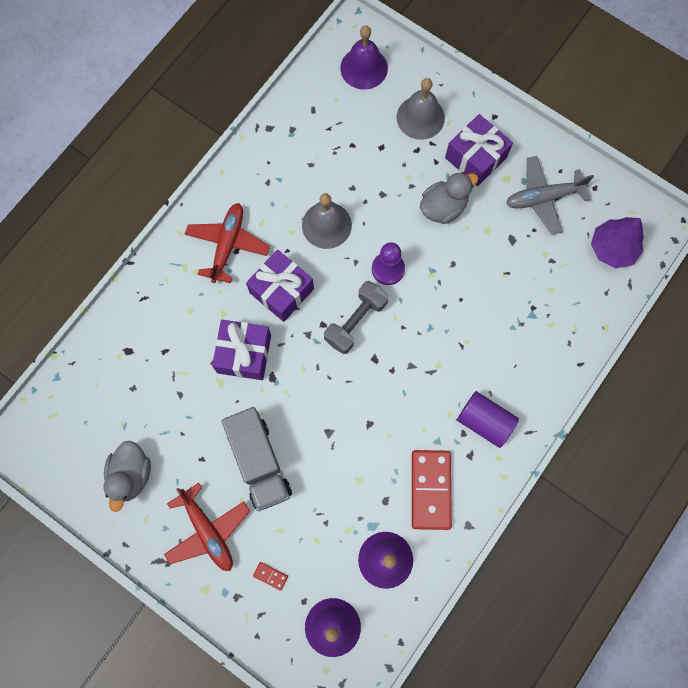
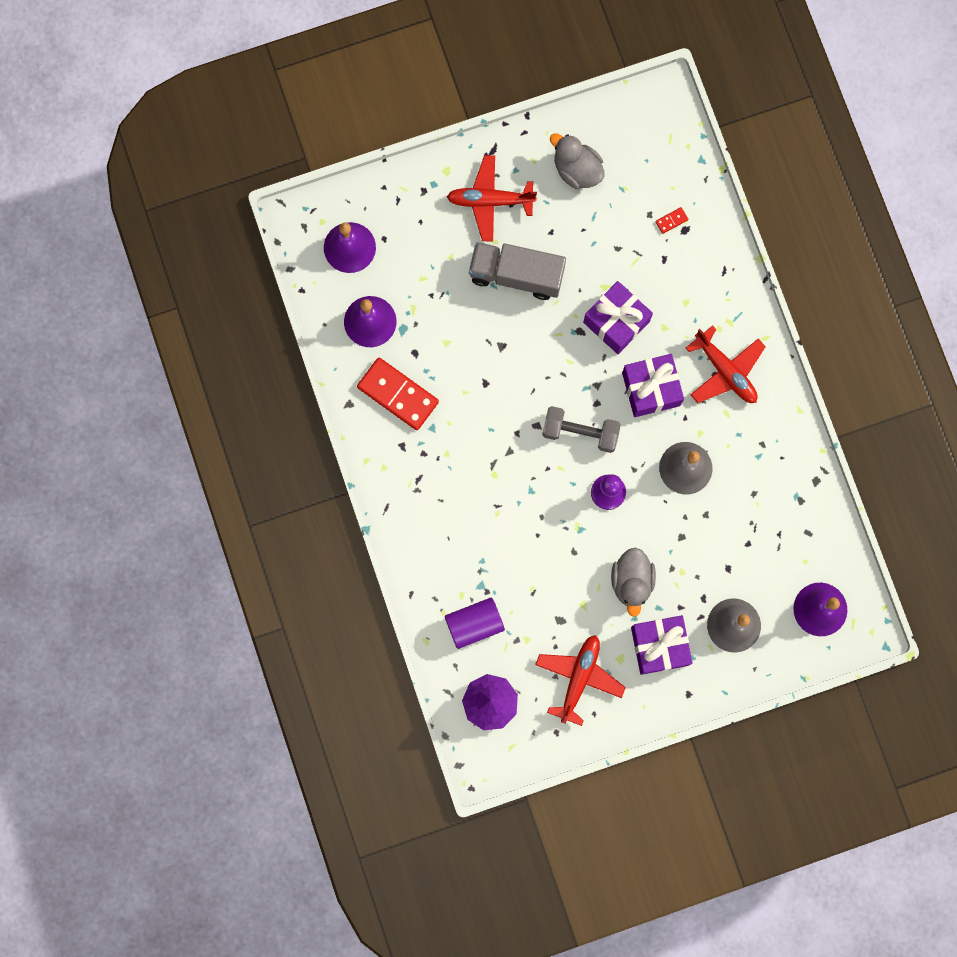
camera: 125 degrees right, 5 degrees up
(270, 576) = (421, 226): red domino -> red domino (671, 221)
(355, 321) = (580, 432): grey dumbbell -> grey dumbbell turned 60 degrees counterclockwise
(484, 421) = (420, 478): purple cylinder -> purple cylinder (474, 624)
(543, 198) = (579, 678): grey plane -> red plane

